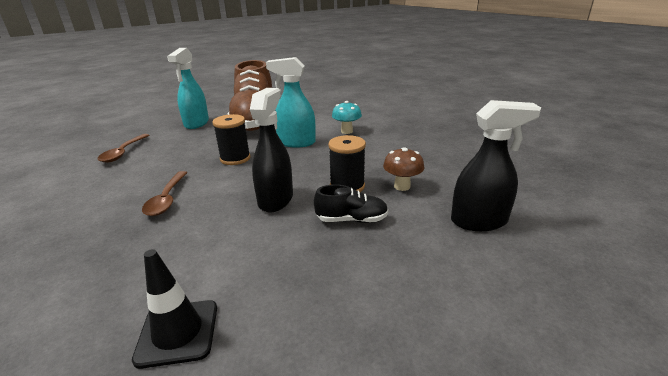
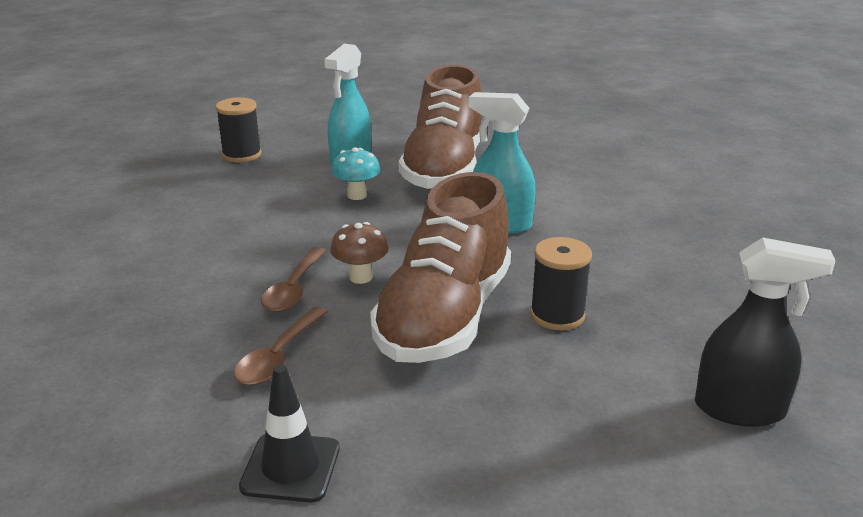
camera: 15 degrees right, 0 degrees up
(123, 152) = (239, 200): brown spoon -> brown spoon (279, 356)
(235, 158) = (399, 237): black spool -> black spool (242, 155)
(276, 199) = (445, 317): black spray bottle -> brown shoe
(346, 131) = (590, 214): turquoise mushroom -> turquoise mushroom (357, 195)
(351, 220) = (546, 369): black shoe -> none
(402, 186) = (643, 331): brown mushroom -> brown mushroom (360, 277)

